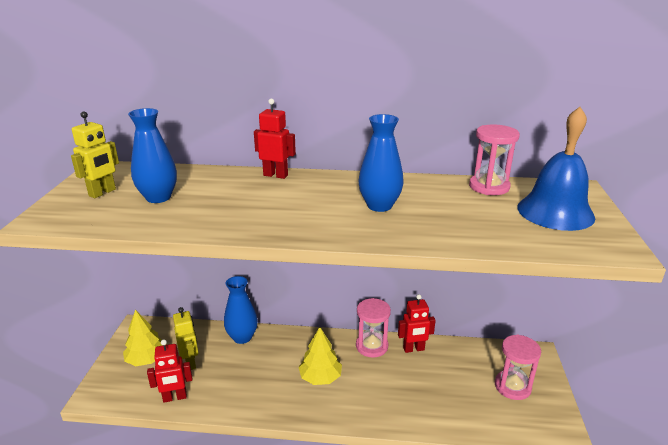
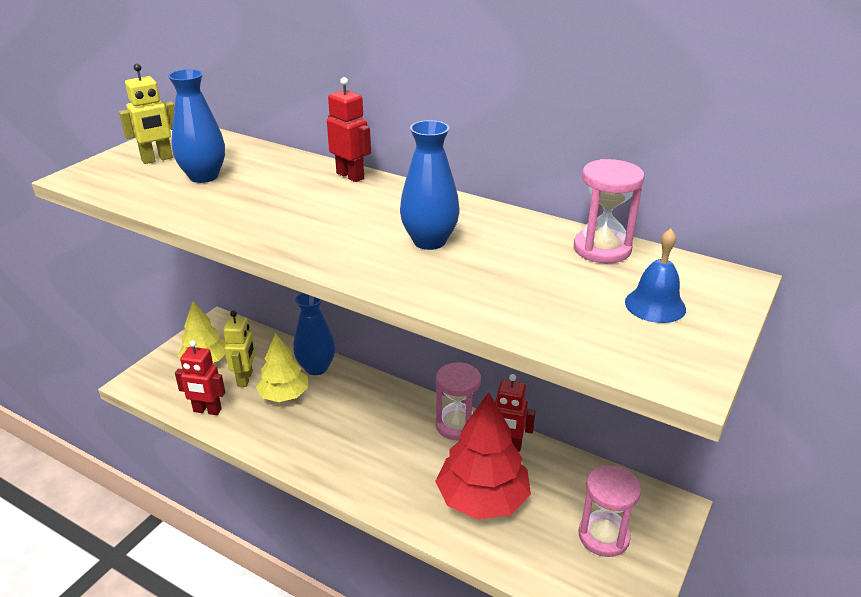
camera: 25 degrees right, 5 degrees up
(320, 377) = (371, 441): yellow tree -> yellow tree (284, 395)
(424, 390) = (482, 499): none -> red tree
(555, 212) = (655, 305): blue bell -> blue bell, size x0.55

